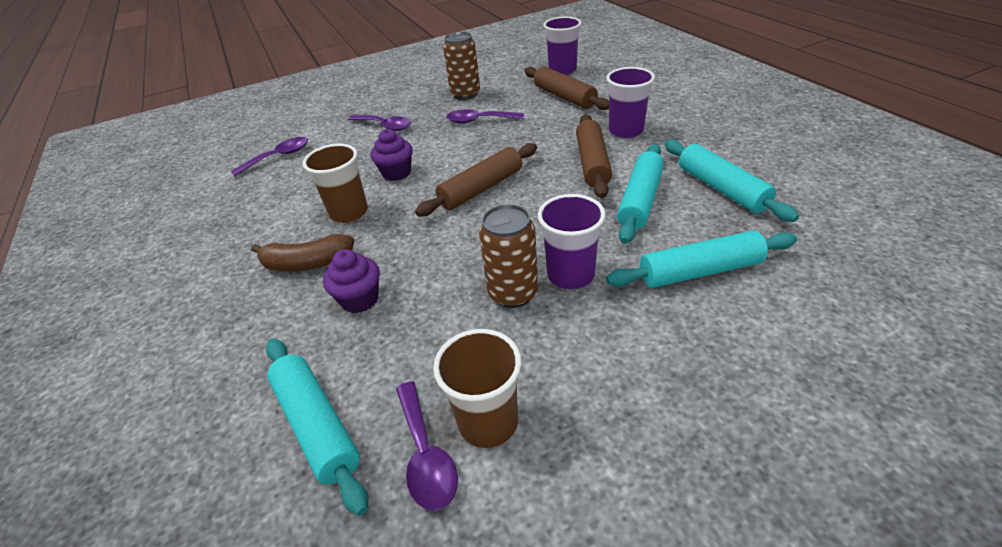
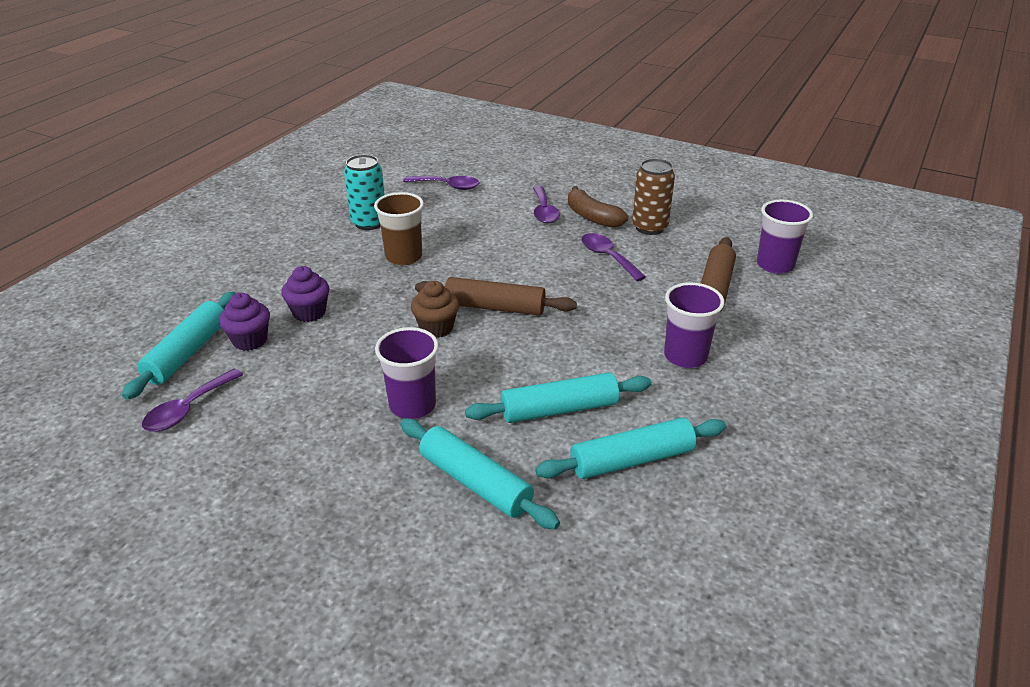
camera: 50 degrees right, 5 degrees down
(266, 216) = (369, 223): none -> turquoise can
(307, 263) = (330, 269): brown banana -> brown banana (592, 217)
(396, 173) = (477, 253): purple cupcake -> purple cupcake (250, 340)
(475, 227) = (436, 328): none -> brown cupcake
(488, 422) = (229, 425): brown cup -> none
(513, 293) = (367, 383): brown can -> none
(592, 163) = (598, 356): brown rolling pin -> none
(721, 188) = (632, 460): turquoise rolling pin -> turquoise rolling pin turned 45 degrees clockwise

